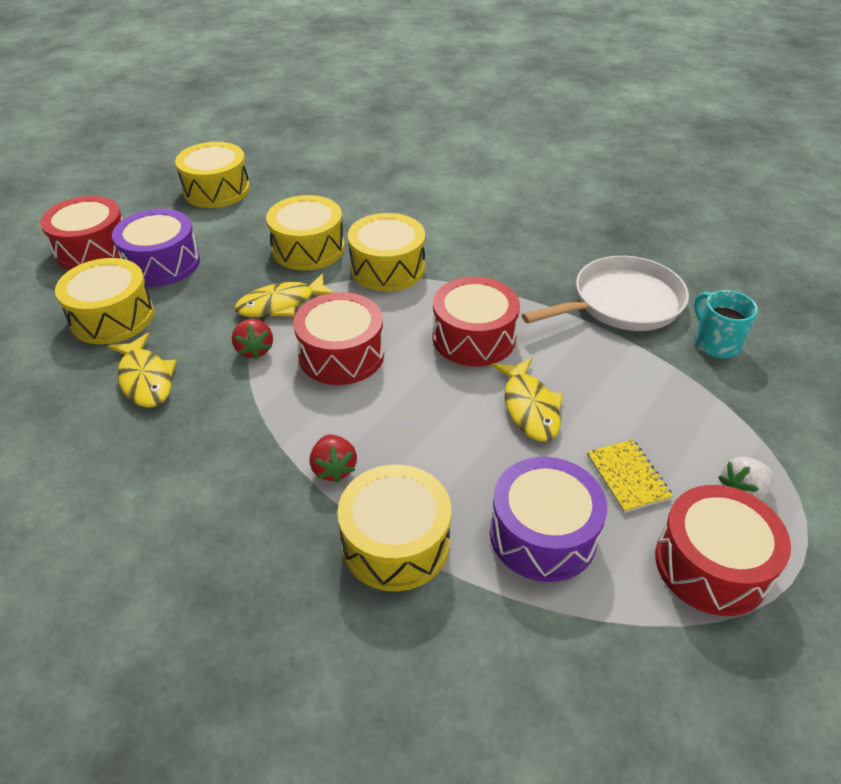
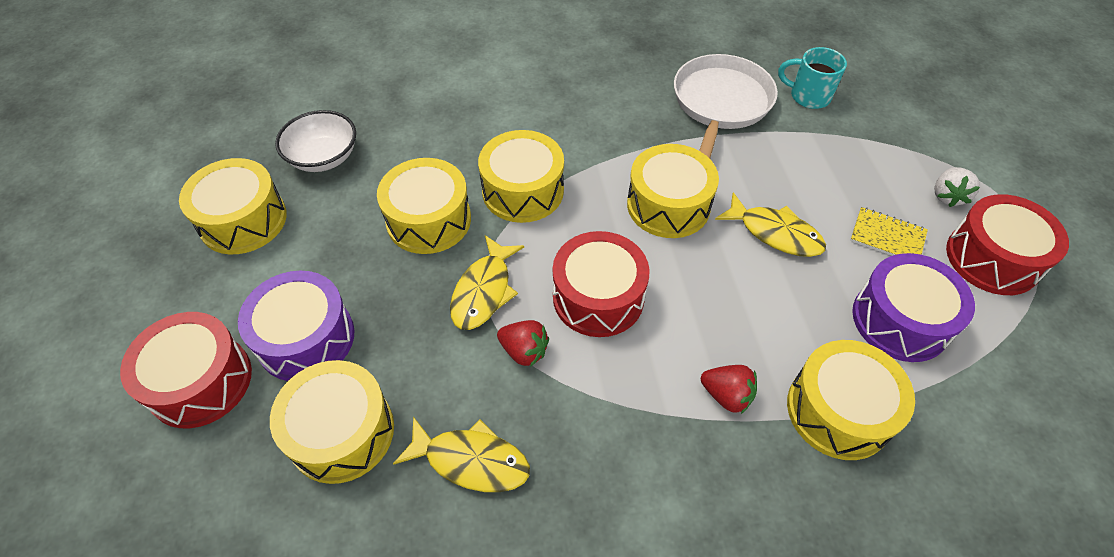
camera: 45 degrees left, 10 degrees up
(301, 183) = (324, 157): none -> white bowl
(473, 337) = (668, 205): red drum -> yellow drum

